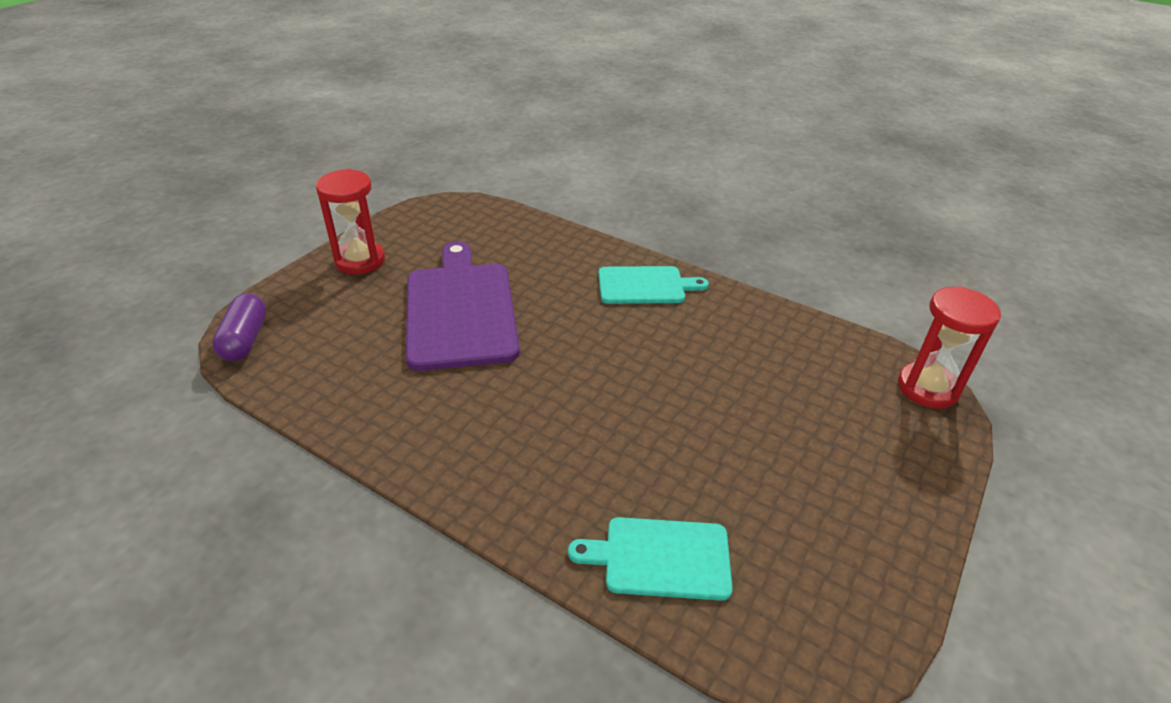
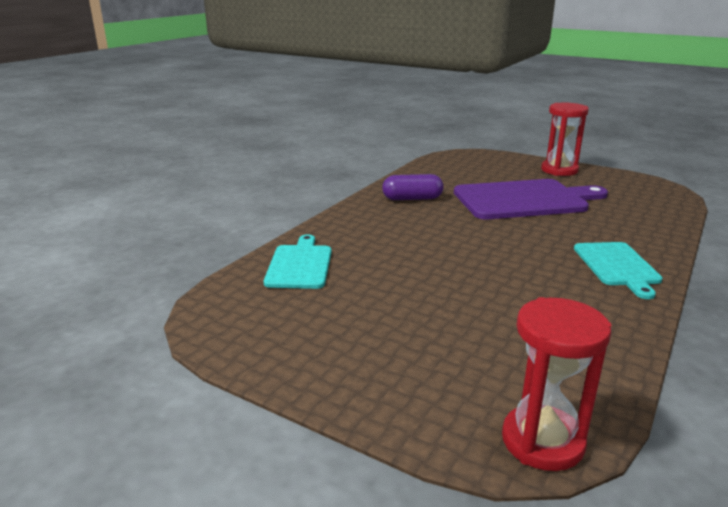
camera: 90 degrees right, 15 degrees down
(245, 339) = (461, 155): purple capsule -> purple capsule (412, 198)

